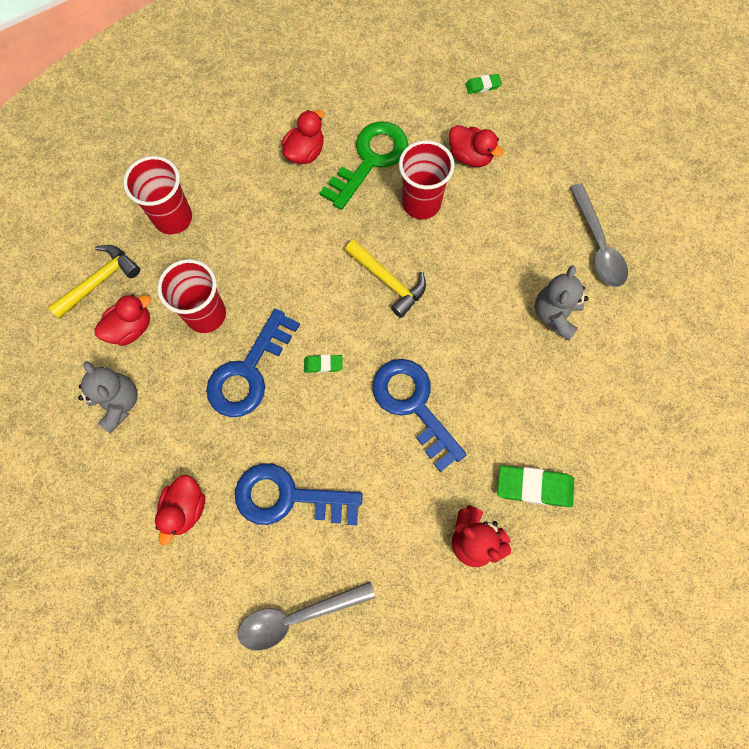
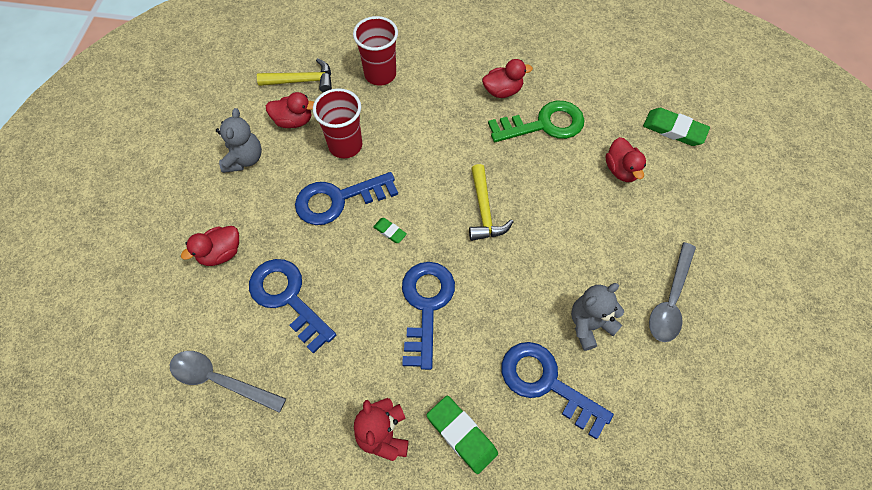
camera: 40 degrees right, 10 degrees down
(421, 203) = (555, 176): red cup -> none
(483, 86) = (674, 129): green eraser -> green eraser, size x1.89
(561, 391) = (546, 383): none -> blue key

